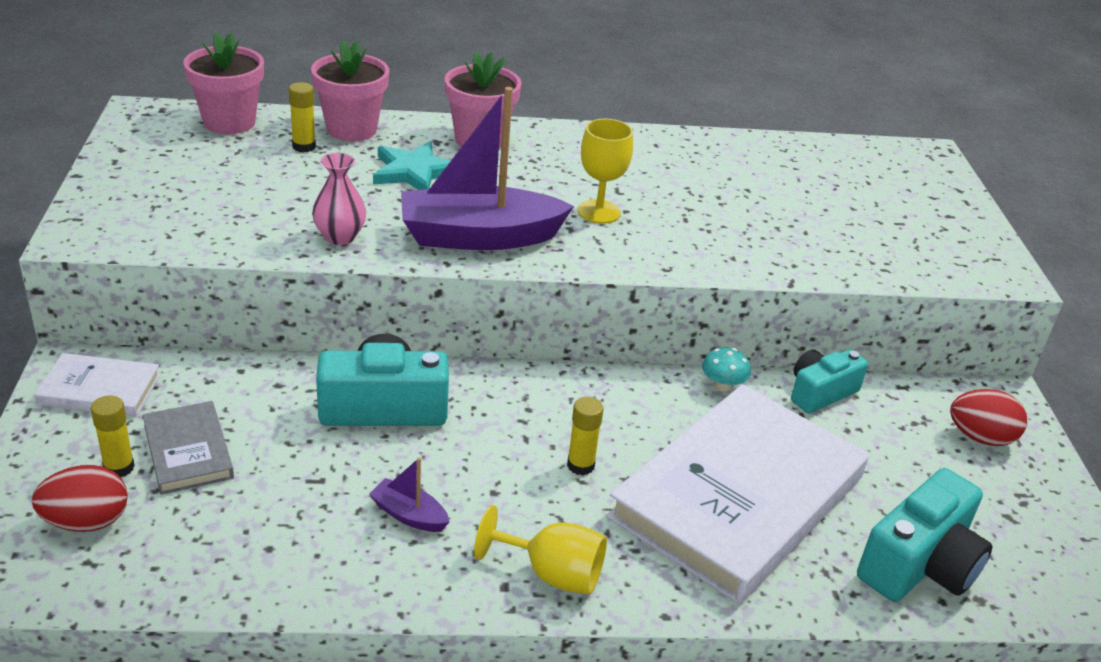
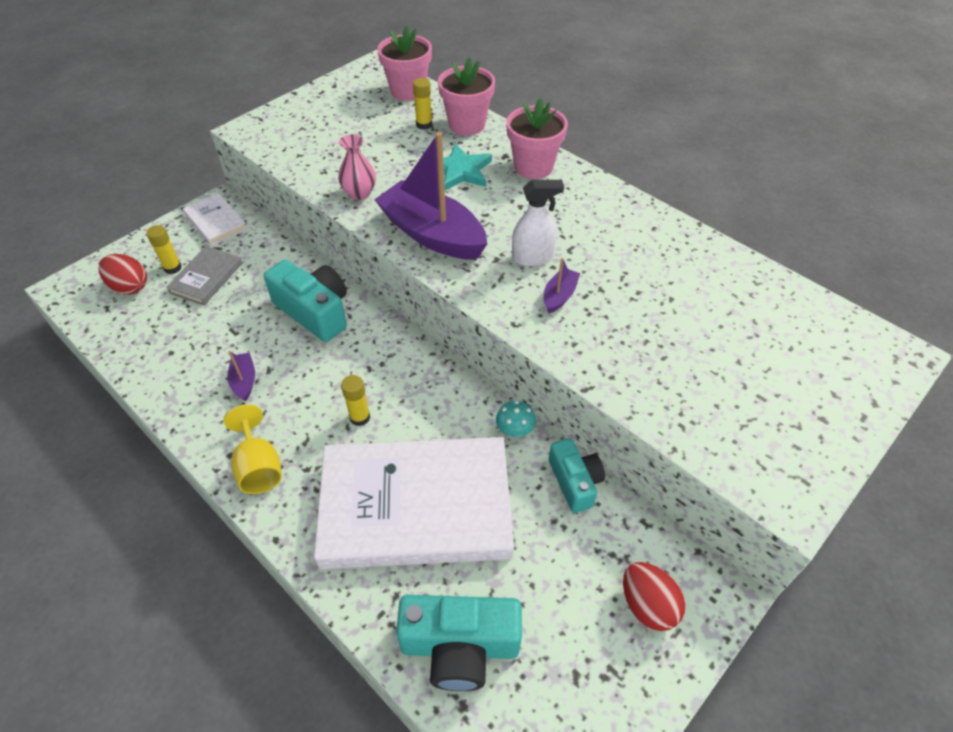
camera: 50 degrees right, 15 degrees up
(599, 212) = (532, 257): yellow goblet -> white spray bottle
(667, 229) = (559, 296): none -> purple boat
(820, 392) = (575, 482): turquoise camera -> turquoise camera turned 60 degrees clockwise

